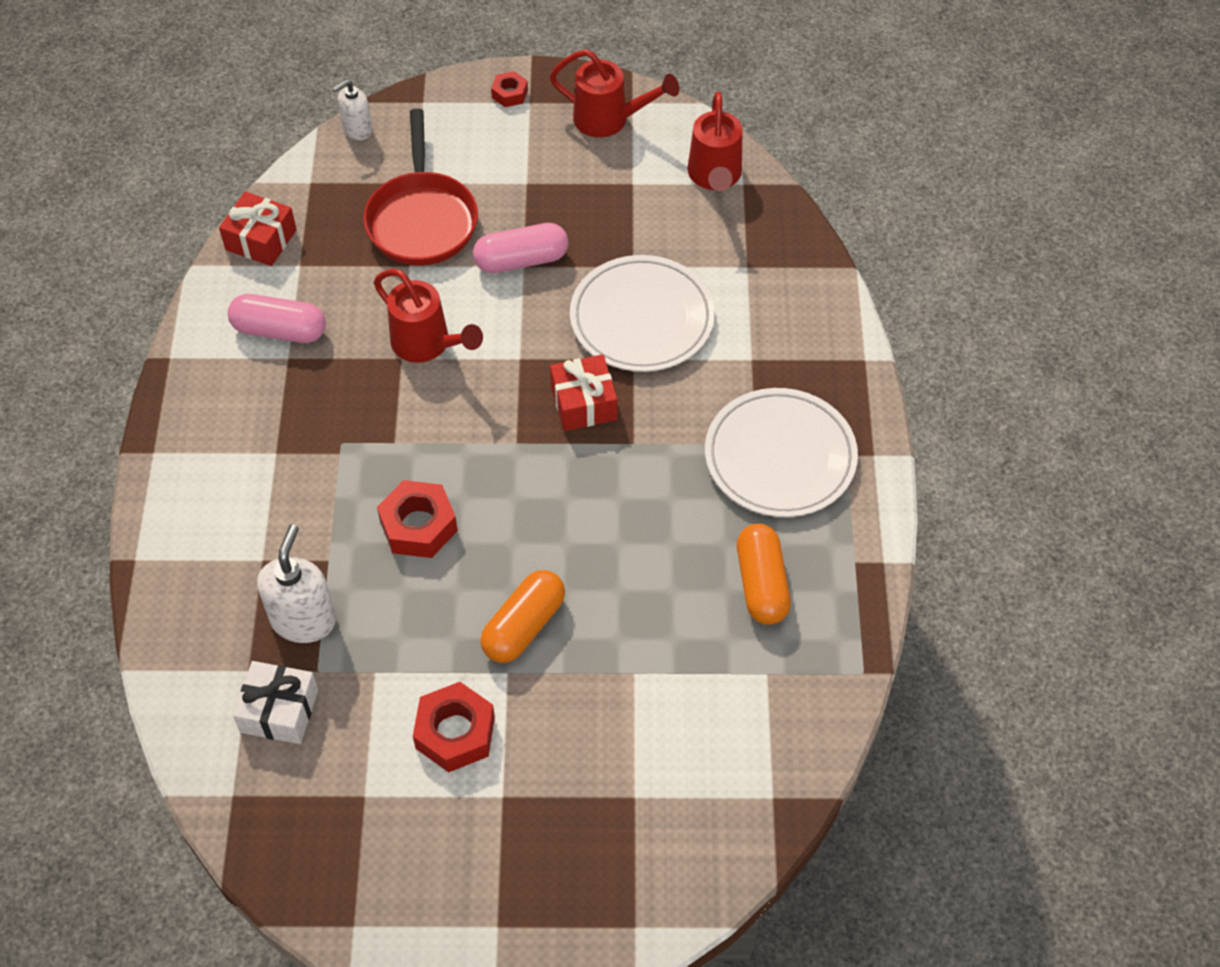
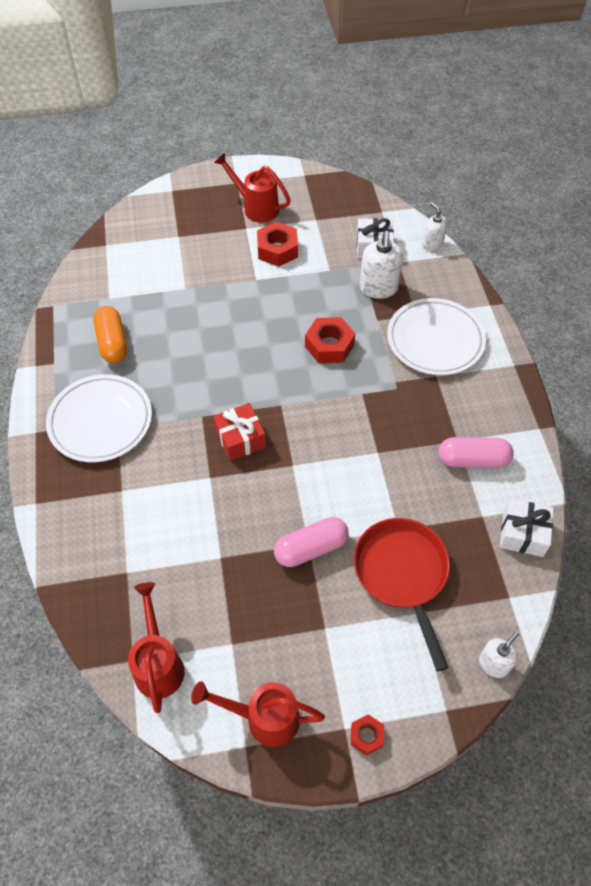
camera: 170 degrees right, 0 degrees up
(173, 699) = (432, 244): none -> white soap dispenser
(261, 240) = (523, 534): red gift -> white gift
(427, 345) = (362, 465): red watering can -> red watering can (256, 208)
(524, 626) = (252, 302): orange capsule -> none
(642, 318) = (207, 511): white plate -> white plate (435, 340)

